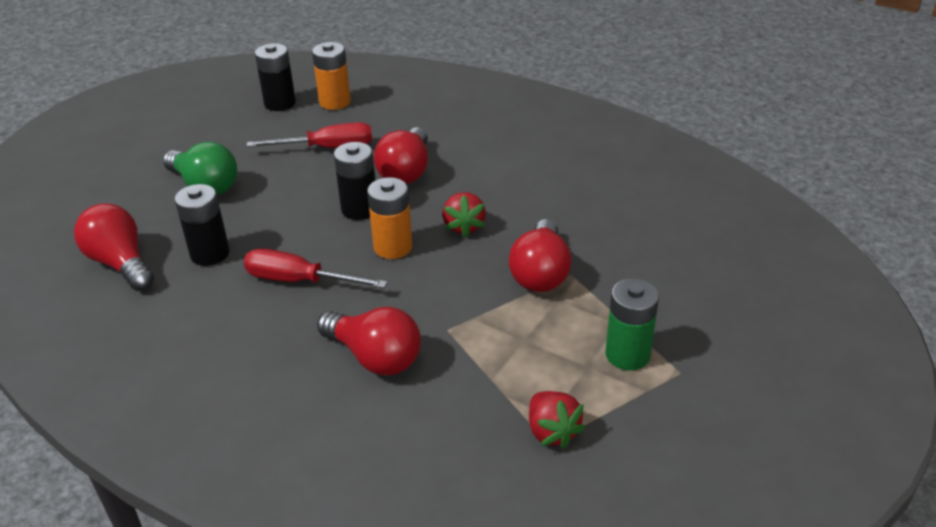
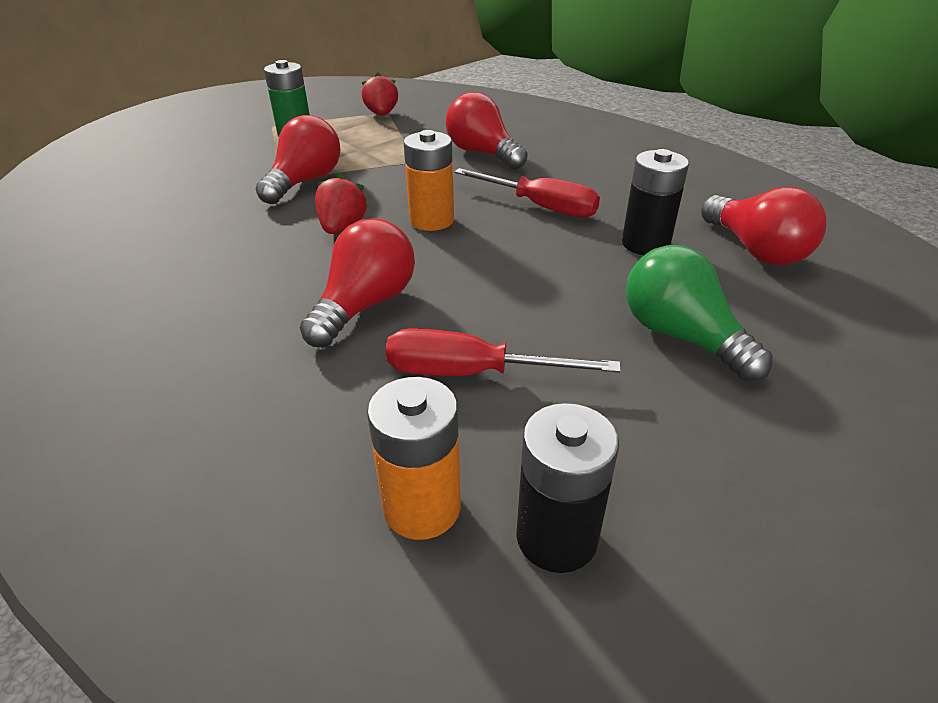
camera: 165 degrees left, 0 degrees up
(359, 209) = (453, 264): black battery -> none

